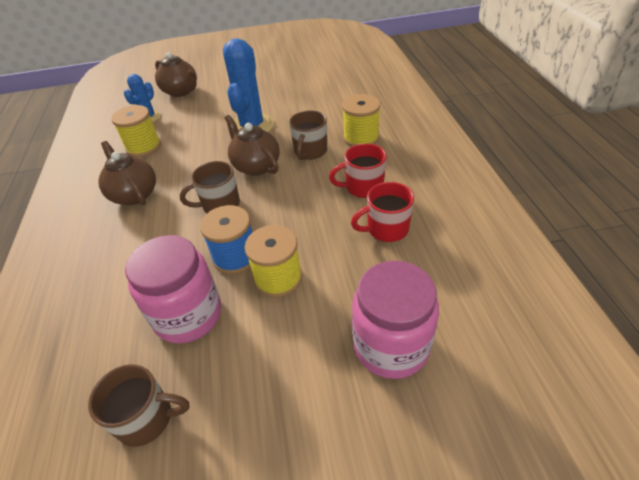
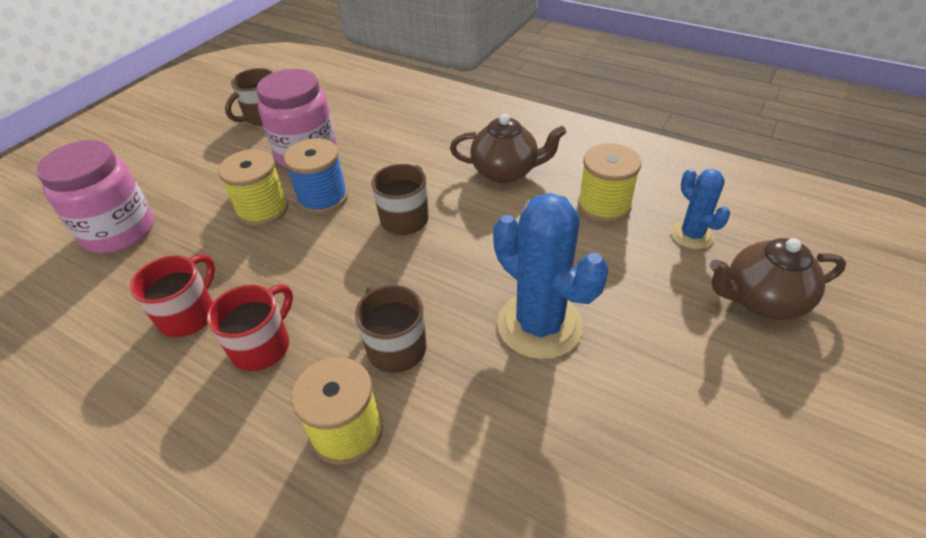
camera: 130 degrees right, 0 degrees up
(256, 166) = (436, 278): brown teapot -> none

